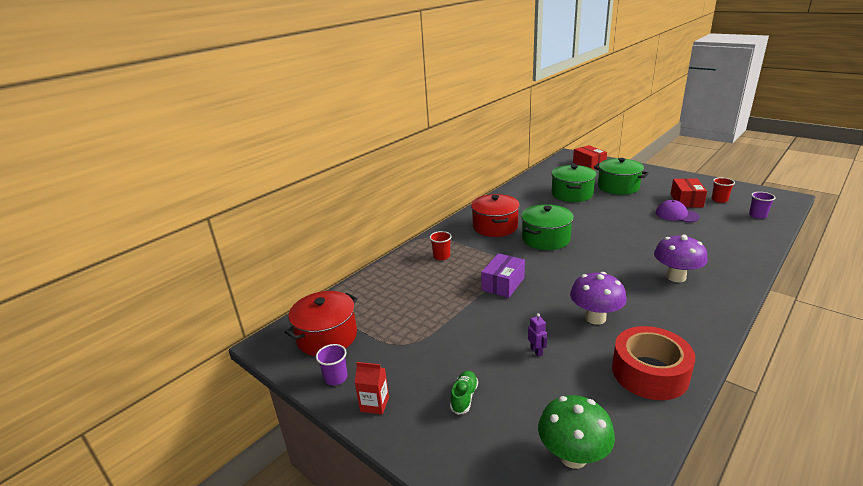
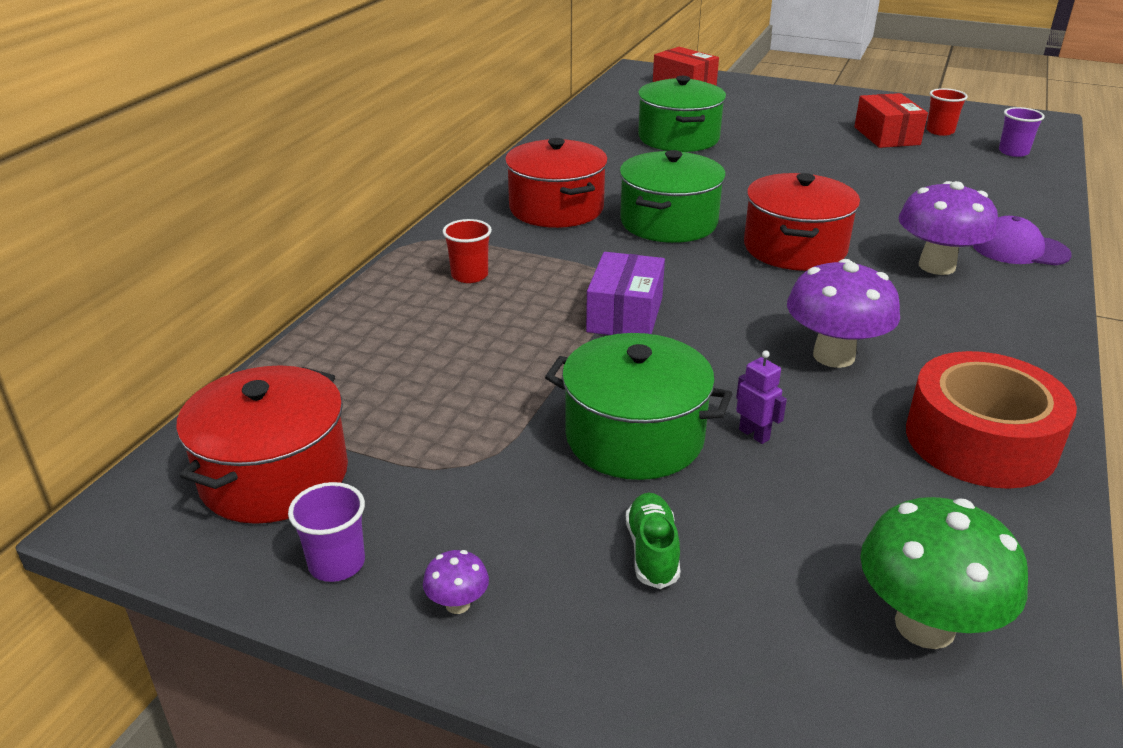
camera: 20 degrees left, 5 degrees up
(374, 404) = (458, 604): red carton -> purple mushroom
(603, 259) = (794, 248): none -> red pot
(618, 187) = (757, 120): green pot -> green pot (634, 437)
(676, 215) = (882, 161): purple cap -> purple cap (1019, 249)

